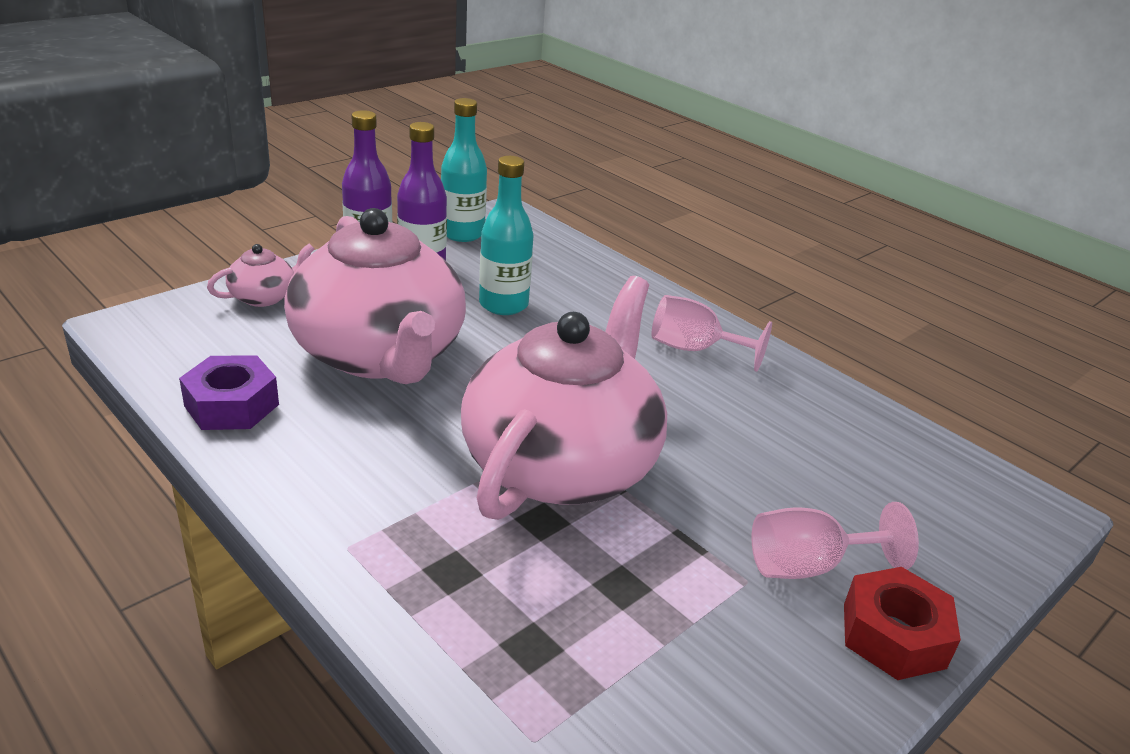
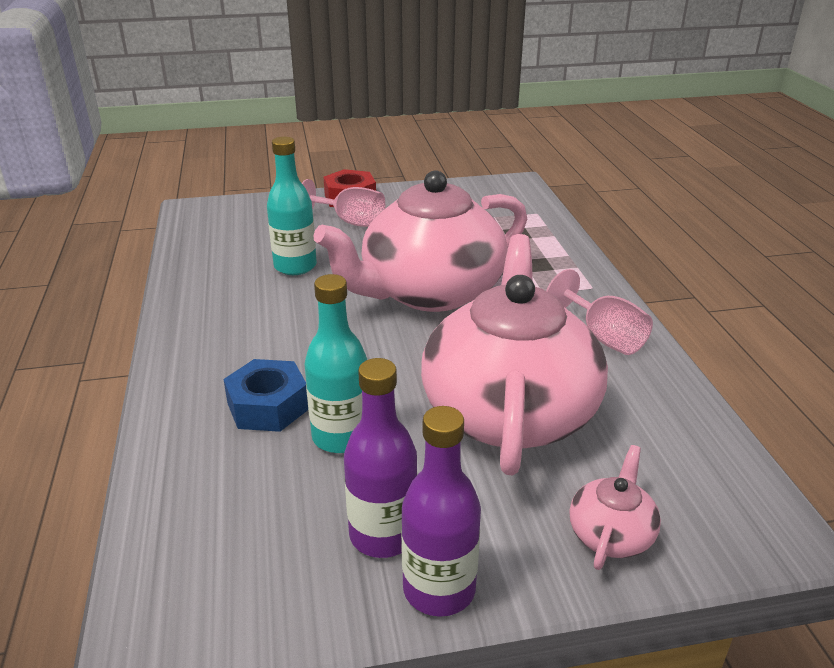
camera: 145 degrees left, 0 degrees up
(232, 405) = (658, 396): purple nut -> none
(264, 297) = (611, 534): pink teapot -> pink teapot turned 120 degrees clockwise
(462, 234) = (271, 594): turquoise bottle -> turquoise bottle (295, 266)
(582, 309) = (268, 406): none -> blue nut
(694, 349) = (227, 338): pink goblet -> pink goblet (603, 337)

